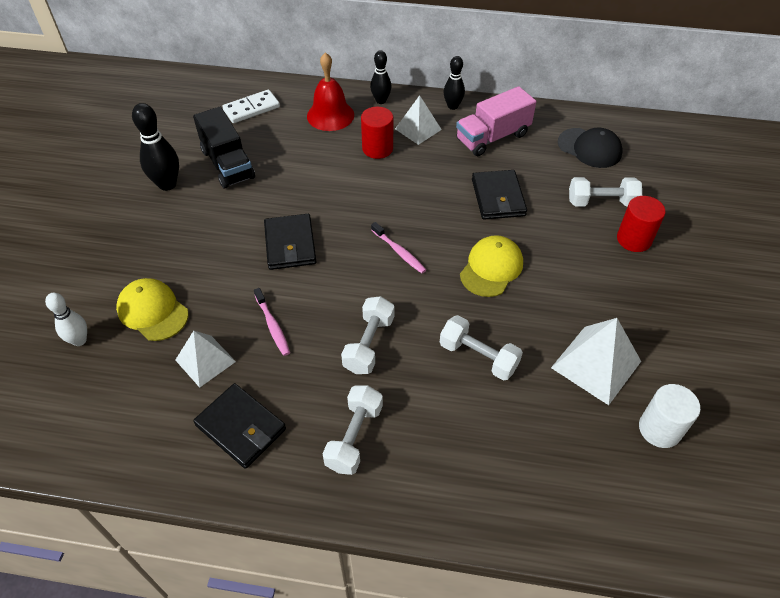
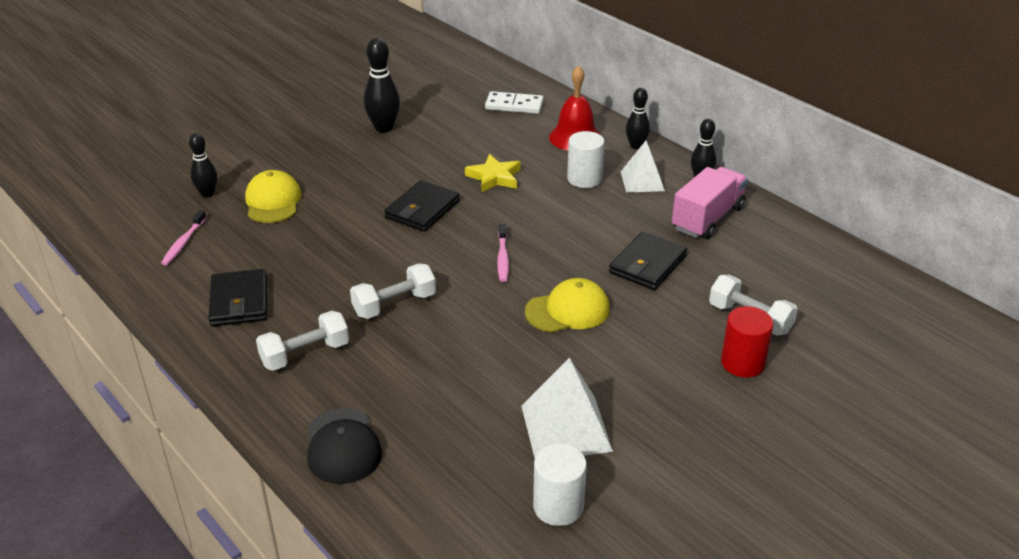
camera: 40 degrees right, 15 degrees down
(79, 340) = (207, 194): white bowling pin -> black bowling pin
(205, 360) = (268, 249): white pyramid -> none
(227, 164) = (445, 135): black truck -> none
(272, 326) = (340, 254): pink toothbrush -> pink toothbrush (183, 243)
(311, 183) = (494, 177): none -> yellow star
(377, 148) = (584, 179): red cylinder -> white cylinder
(478, 356) = (469, 362): white dumbbell -> none
(492, 137) = (707, 218): pink truck -> pink truck turned 120 degrees clockwise
(589, 148) = (801, 272): black cap -> black cap (342, 446)

